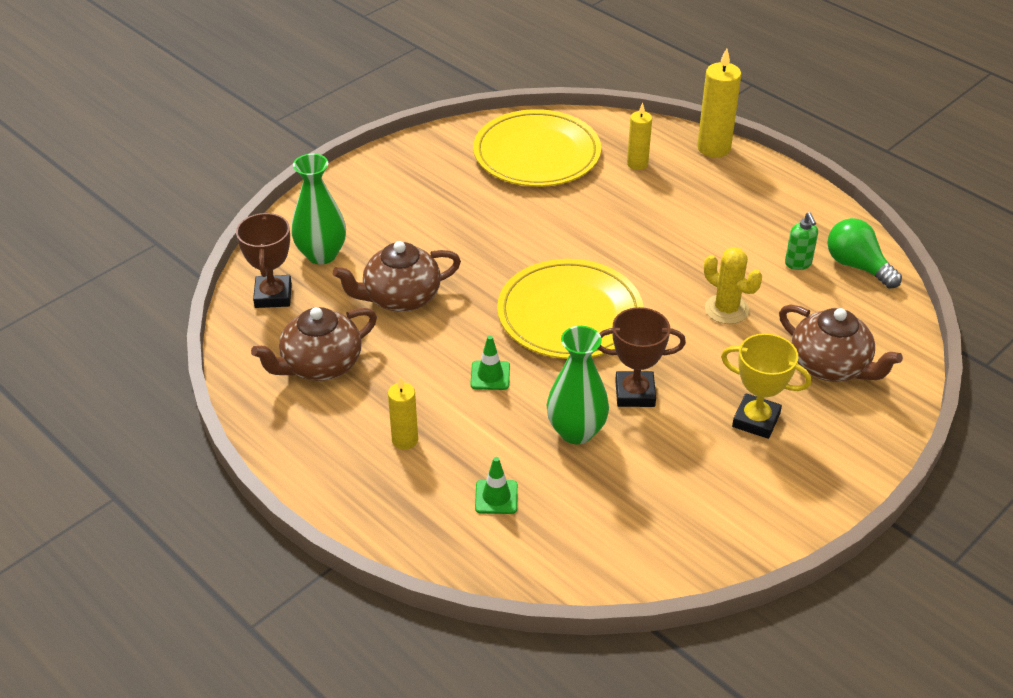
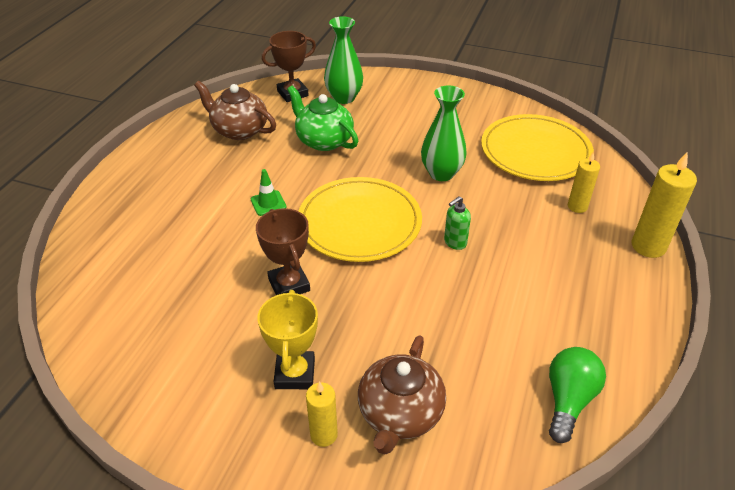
camera: 65 degrees right, 0 degrees up
(400, 298) = (323, 140): brown teapot -> green teapot
(405, 440) = (185, 185): yellow candle -> yellow candle (324, 435)
(496, 497) = (145, 243): green traffic cone -> none
(576, 431) = (230, 264): green vase -> green vase (441, 173)
(726, 309) = (429, 314): yellow cactus -> none
(798, 264) = (533, 350): green soap dispenser -> green soap dispenser (455, 242)

